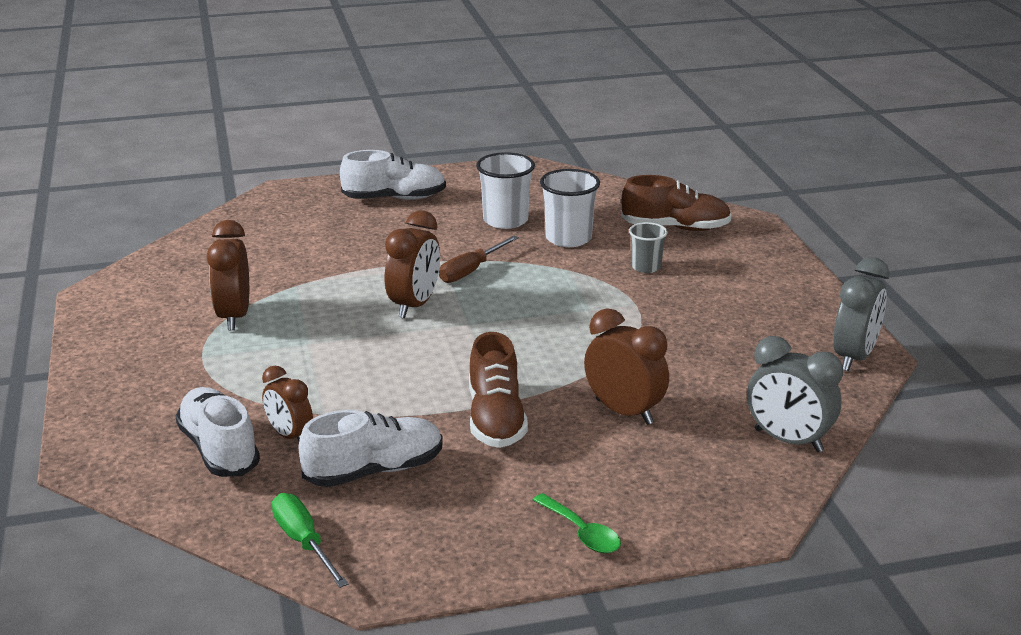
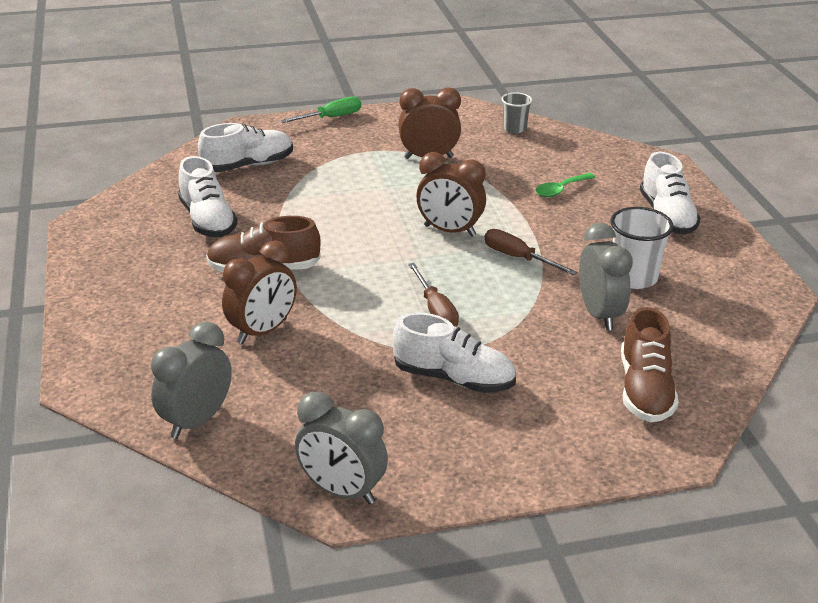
camera: 90 degrees right, 5 degrees up
(289, 436) = (259, 188): brown clock -> none
(304, 542) = (136, 199): green screwdriver -> green screwdriver (331, 118)
(568, 238) = (599, 315): white cup -> grey clock
(571, 314) = (435, 310): none -> brown screwdriver
(582, 532) = (105, 303): green spoon -> green spoon (560, 190)
(646, 267) = (540, 362): grey cup -> grey cup (514, 128)
(681, 306) = (454, 378): none -> white shoe

